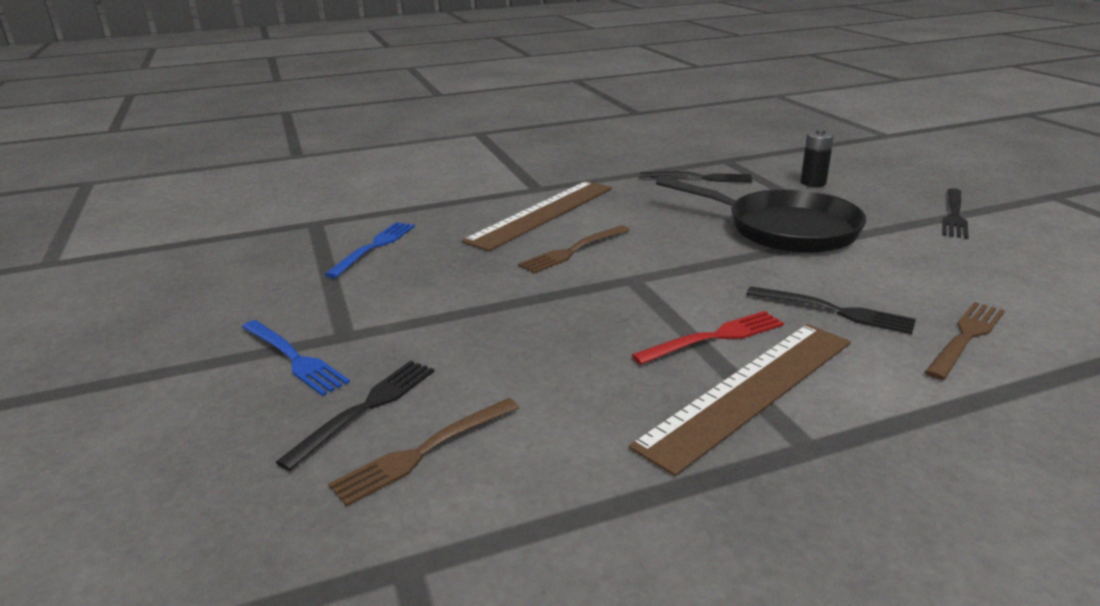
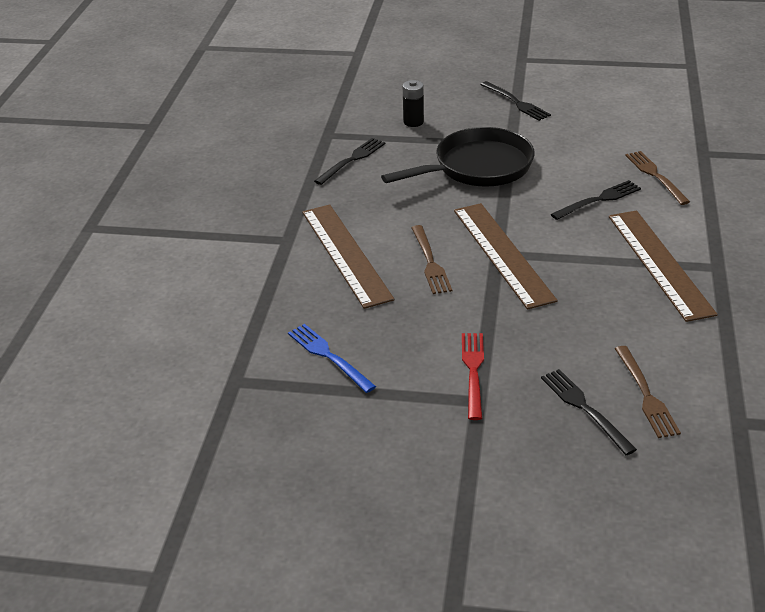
camera: 60 degrees left, 10 degrees up
(295, 359) = (496, 430): blue fork -> none
(634, 282) = (502, 254): none -> brown ruler
(715, 337) = (596, 251): red fork -> red fork (473, 370)

